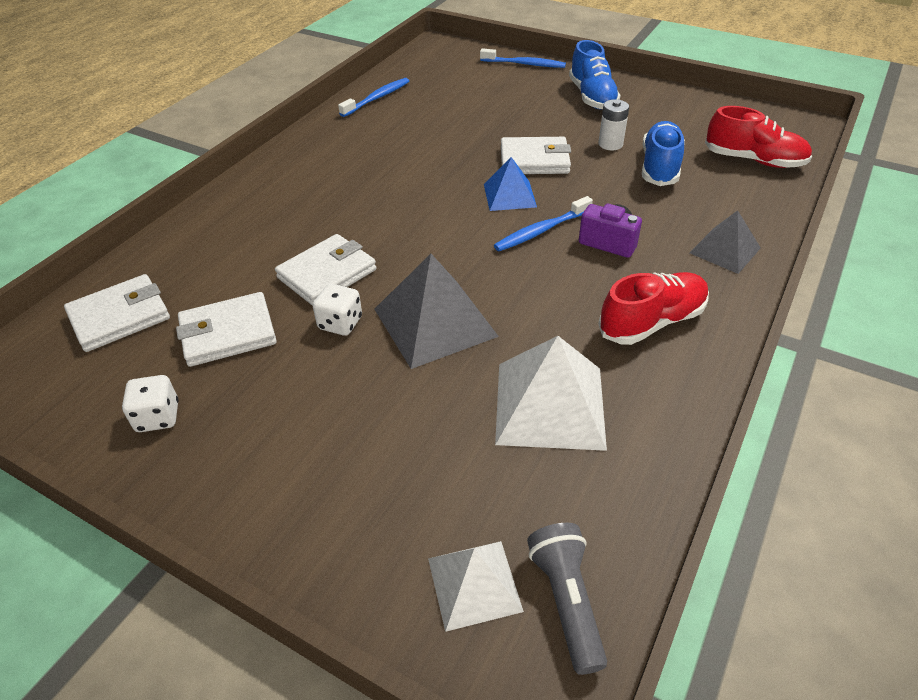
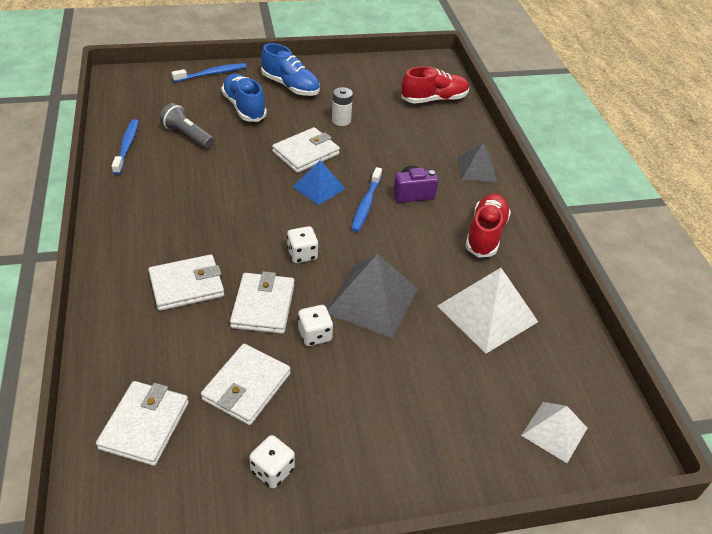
camera: 45 degrees left, 0 degrees up
(287, 225) = (187, 285): none -> white wallet
(418, 247) = (302, 254): none -> white dice
(566, 601) = (598, 409): grey flashlight -> grey flashlight (187, 135)
(660, 167) = (387, 126): blue shoe -> blue shoe (244, 107)

